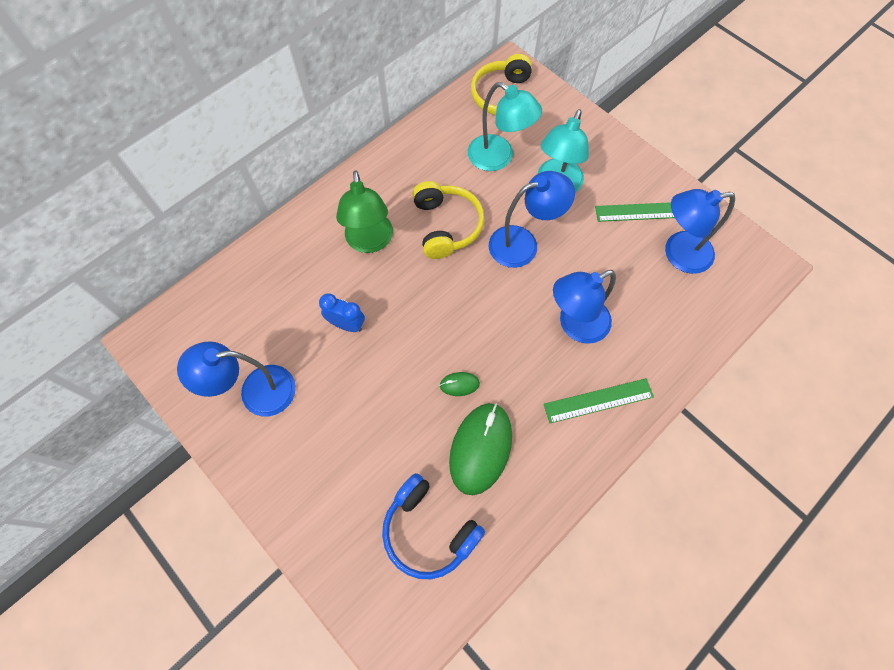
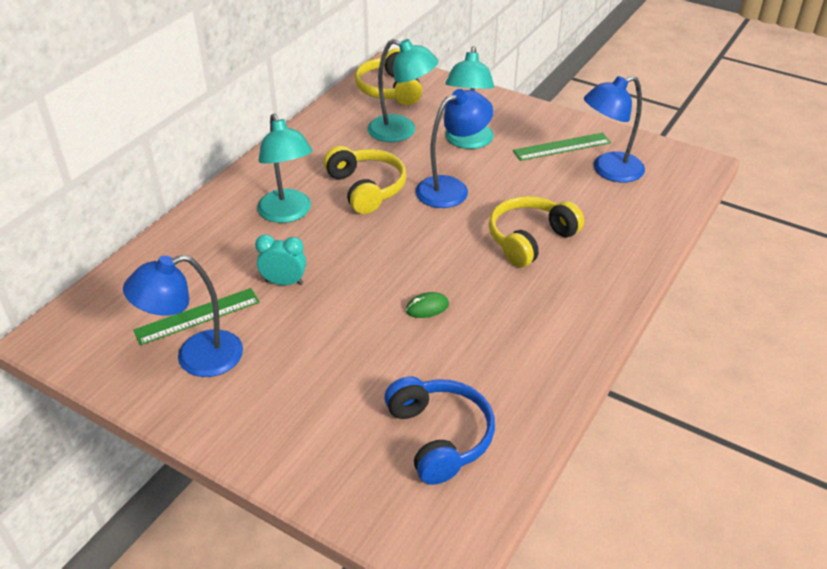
camera: 15 degrees left, 25 degrees down
(346, 324) = (284, 282): blue clock -> turquoise clock
(370, 242) = (288, 213): green lamp -> turquoise lamp
(429, 530) = (439, 437): blue headphones -> blue headphones turned 135 degrees counterclockwise
(480, 448) = (470, 355): green mouse -> none
(575, 325) = (530, 239): blue lamp -> yellow headphones
(598, 400) = (579, 292): green ruler -> green ruler (197, 316)

